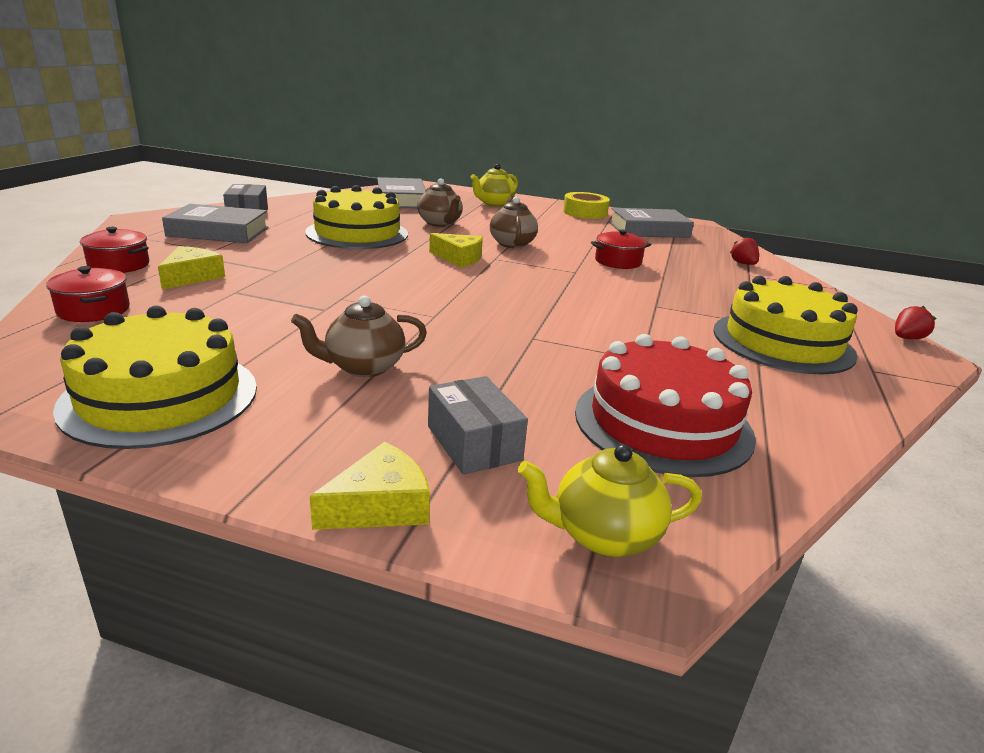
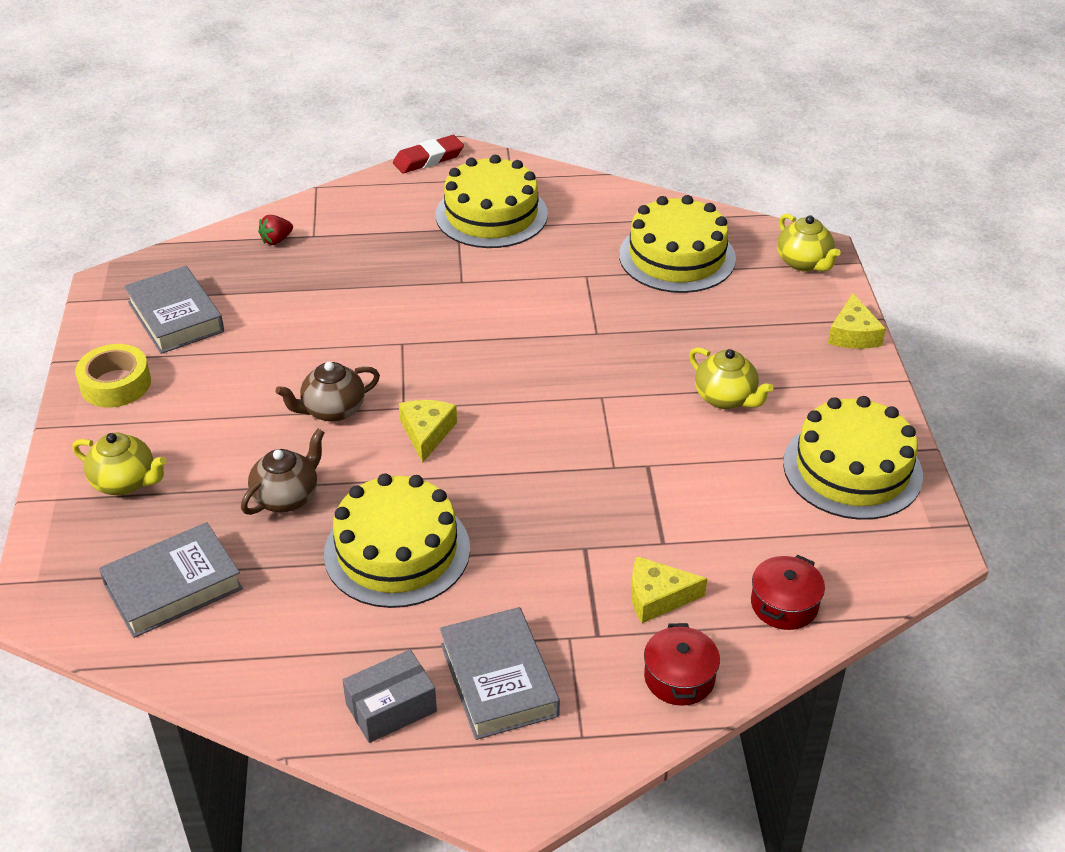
camera: 110 degrees left, 15 degrees up
(363, 367) = (726, 398): brown teapot -> yellow teapot
(380, 505) = (853, 334): yellow cheese -> yellow cheese turned 120 degrees counterclockwise
(474, 443) = (769, 321): grey box -> none
(618, 262) = (341, 321): red pot -> none
(663, 423) = (677, 257): red cake -> yellow cake
(907, 338) = (428, 159): red strawberry -> red eraser

